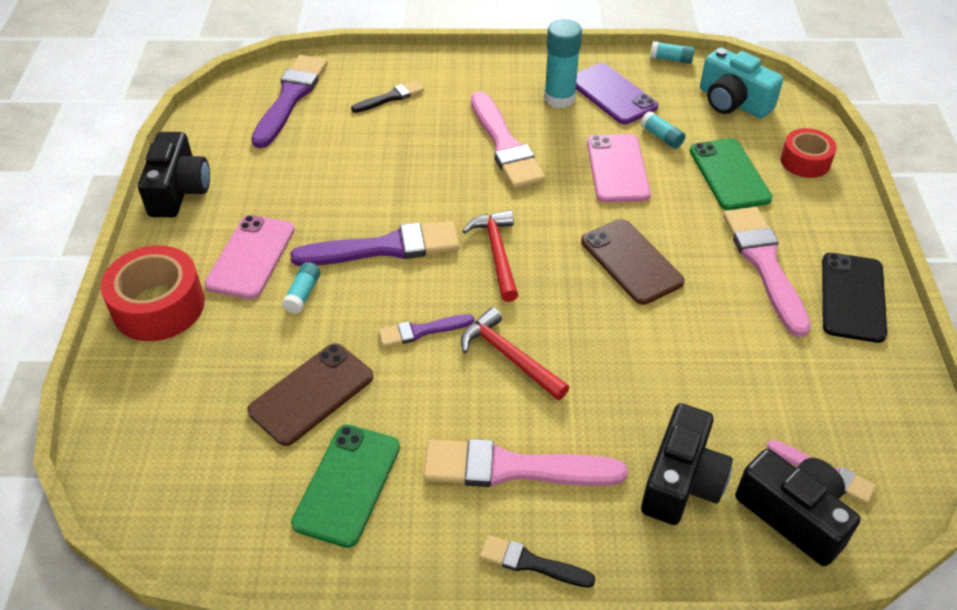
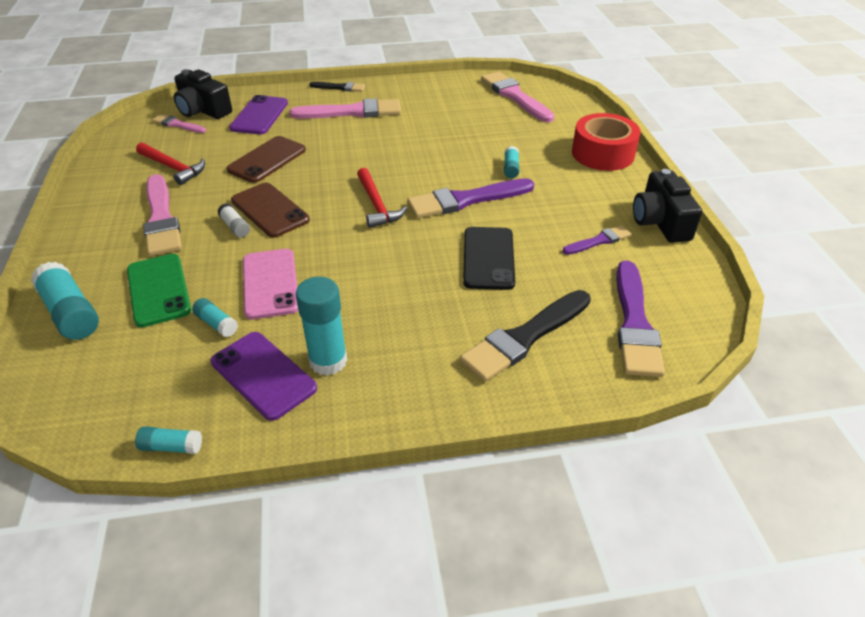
camera: 170 degrees right, 5 degrees down
(251, 257) = (563, 185): pink phone -> none
(311, 394) = (476, 127): brown phone -> brown phone (267, 160)
(347, 484) = (438, 100): green phone -> none
(391, 97) = (524, 337): black brush -> black brush, size x1.86
(421, 331) = (420, 158): purple brush -> purple brush (599, 241)
(505, 145) = (384, 294): pink brush -> pink brush (514, 96)
(509, 356) = (359, 152): red hammer -> red hammer (173, 168)
(669, 241) = (235, 227): none -> white glue stick
(682, 481) = (259, 115): black camera -> purple phone
(733, 102) = (114, 382): turquoise camera -> none
(805, 161) = (71, 313): red tape -> turquoise glue stick
(852, 297) = (103, 205): black phone -> black phone (488, 258)

